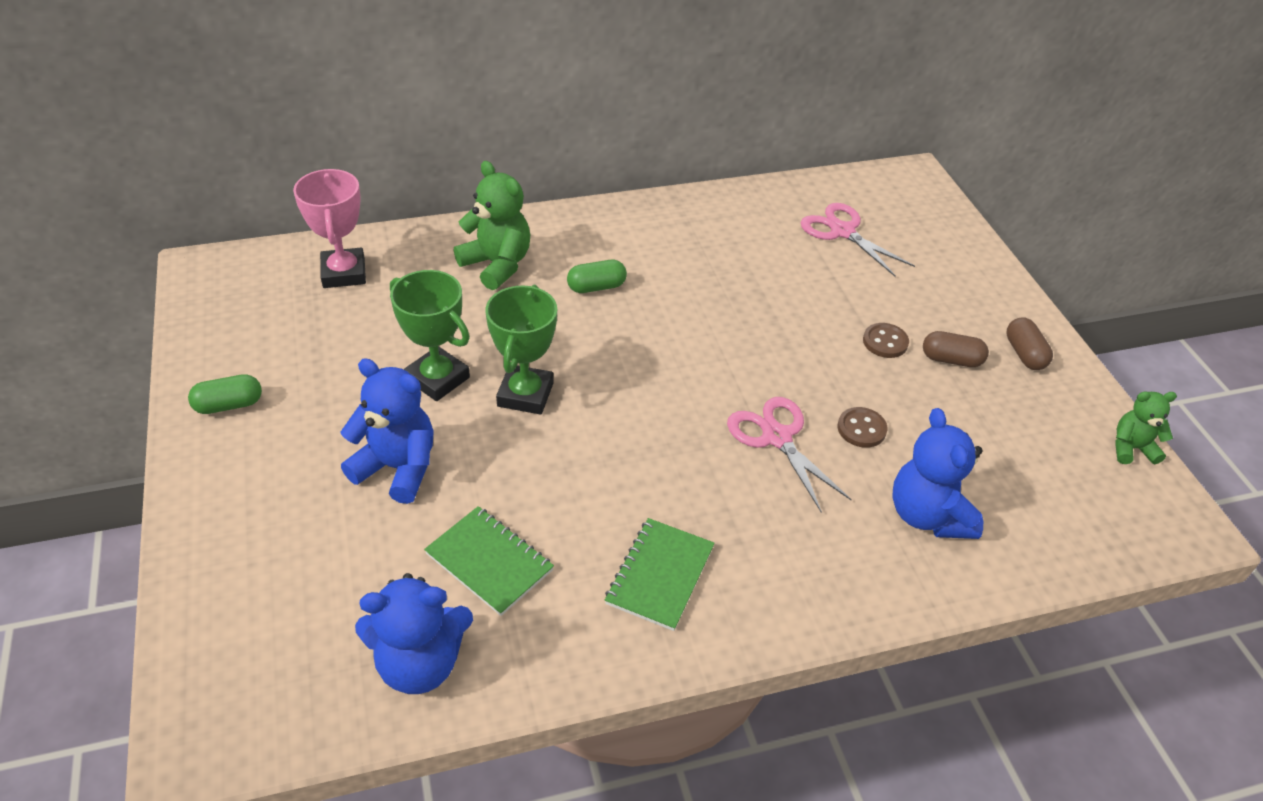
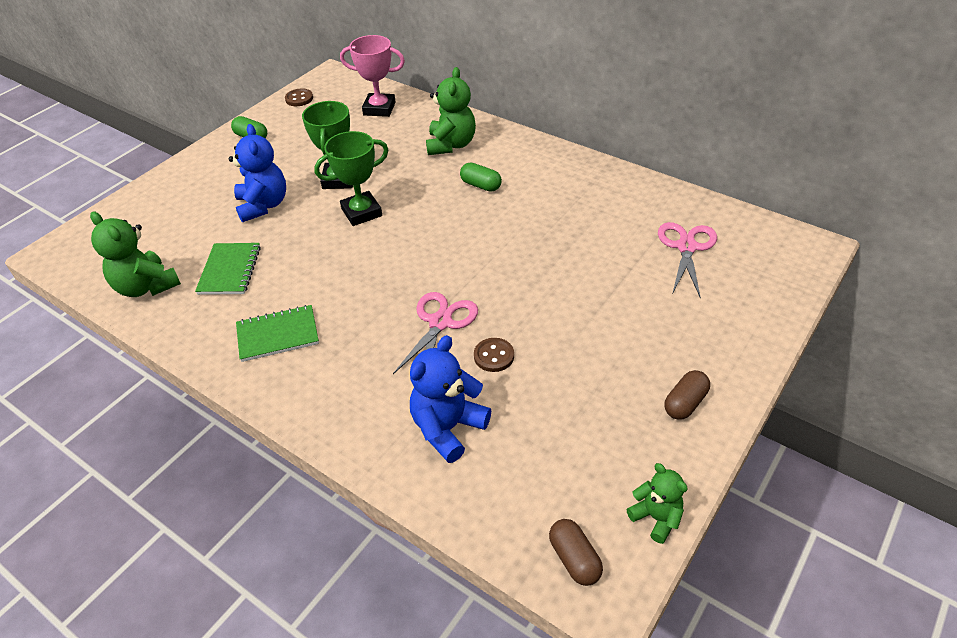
camera: 55 degrees right, 0 degrees up
(344, 273) = (379, 109): pink trophy -> pink trophy turned 60 degrees clockwise
(420, 663) = (146, 287): blue teddy bear -> green teddy bear
(885, 342) = (596, 325): brown button -> brown button (299, 99)
(951, 360) = (623, 366): brown capsule -> brown capsule (574, 559)

